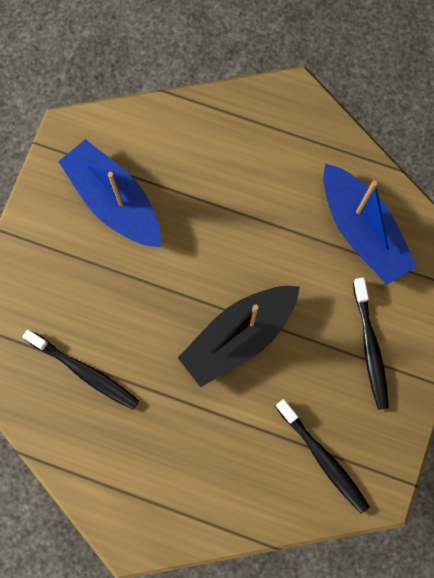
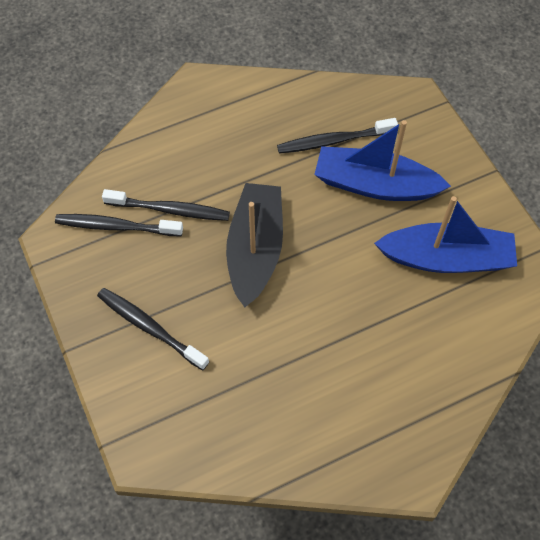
camera: 135 degrees right, 15 degrees down
(269, 433) = (170, 210): none -> black toothbrush
(362, 230) = (240, 412): blue boat -> blue boat (375, 185)

